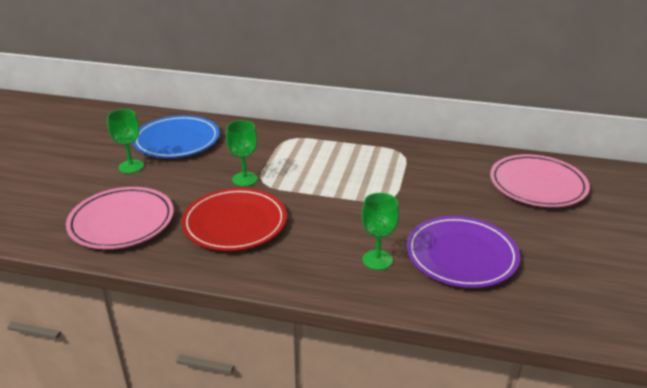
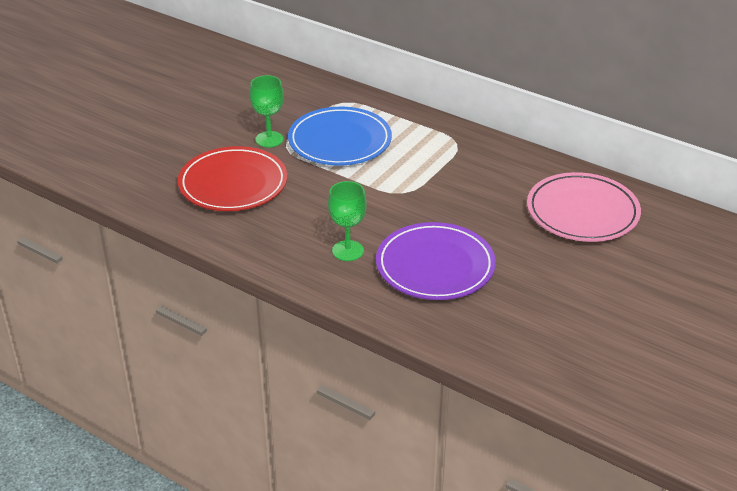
camera: 20 degrees right, 5 degrees up
(122, 222) = (129, 159): pink plate -> none
(131, 166) = (164, 102): green goblet -> none
(177, 141) = (224, 81): blue plate -> blue plate (340, 141)

